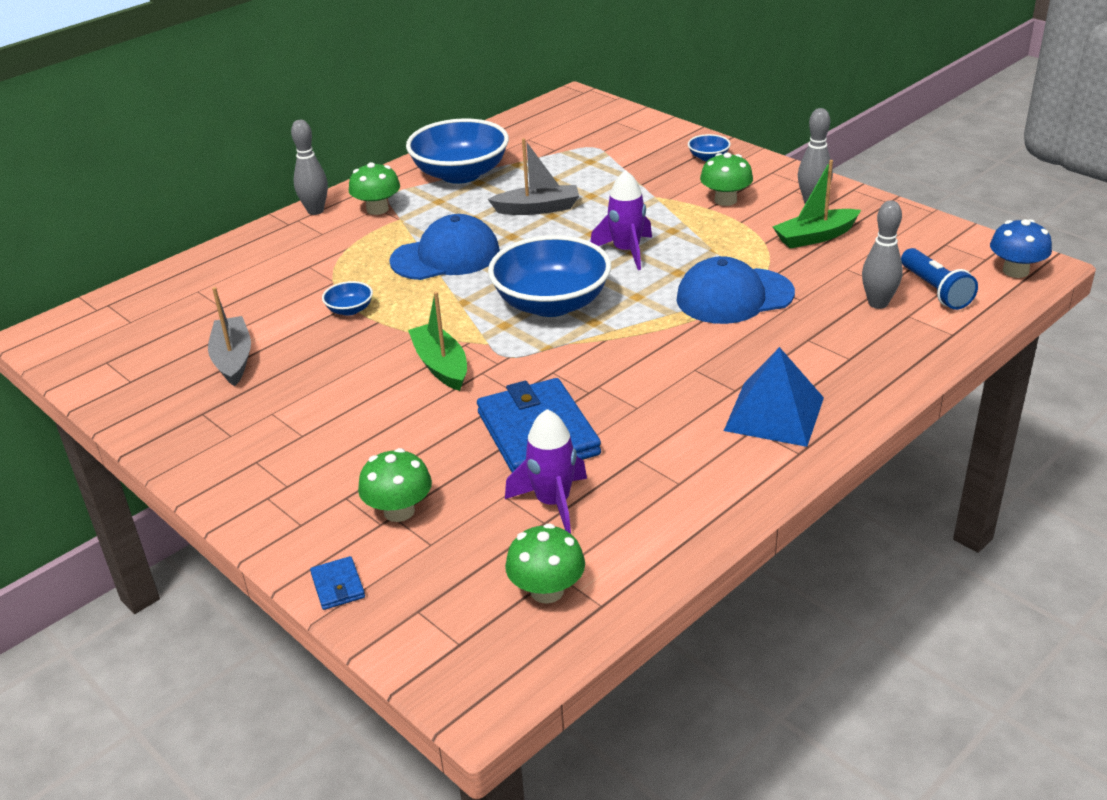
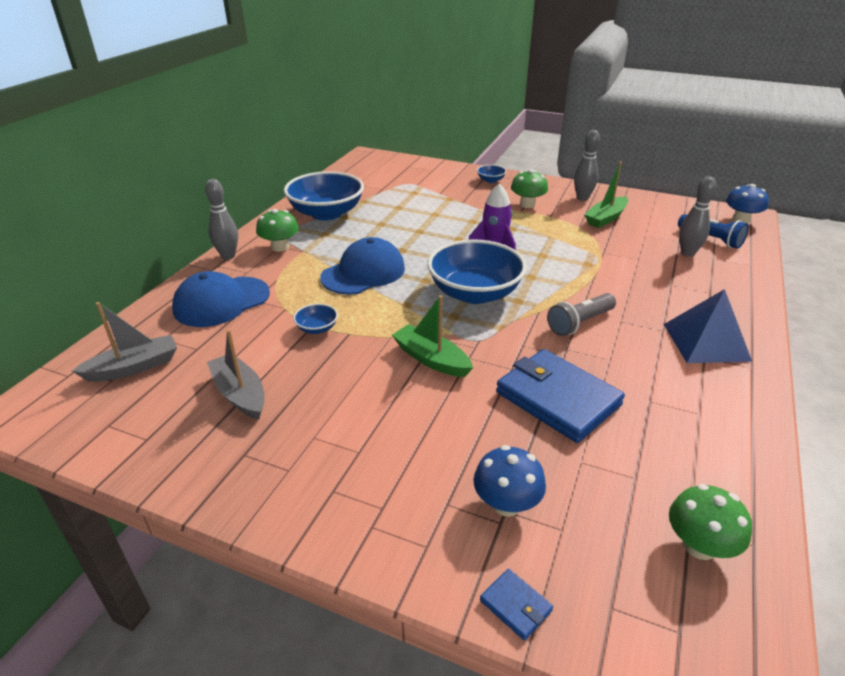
camera: 25 degrees left, 0 degrees up
(399, 511) = (506, 504): green mushroom -> blue mushroom
(537, 209) = (404, 228): grey boat -> grey boat (134, 367)
(553, 503) = (625, 457): purple rocket -> none
(642, 362) = (580, 323): none -> grey flashlight
(734, 296) = (595, 265): blue cap -> blue cap (221, 302)

